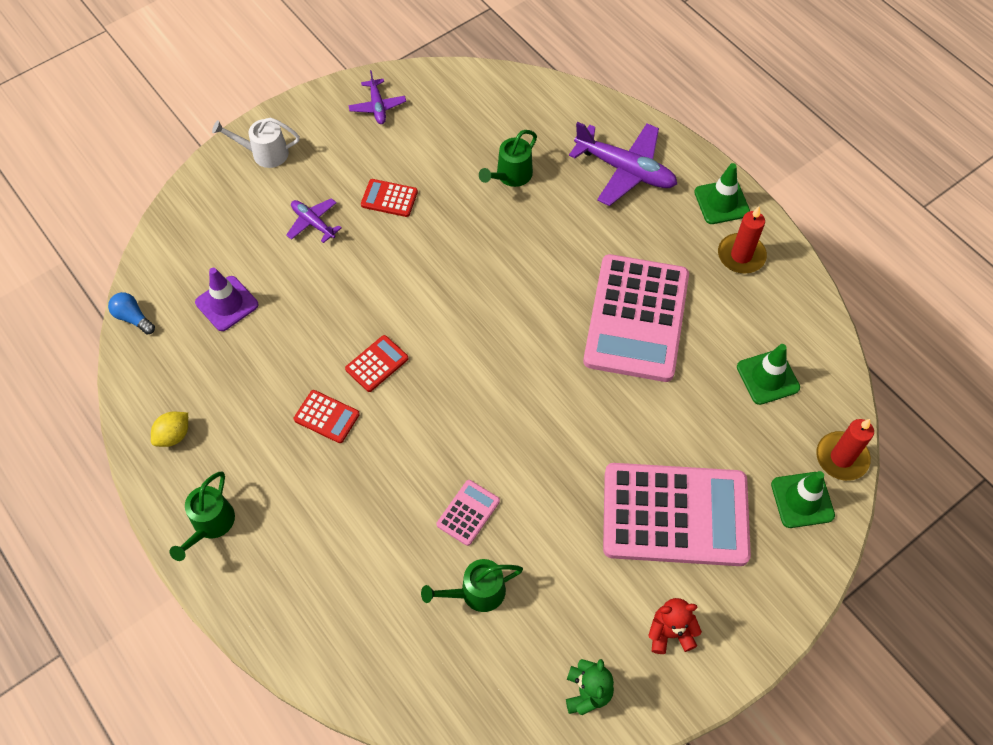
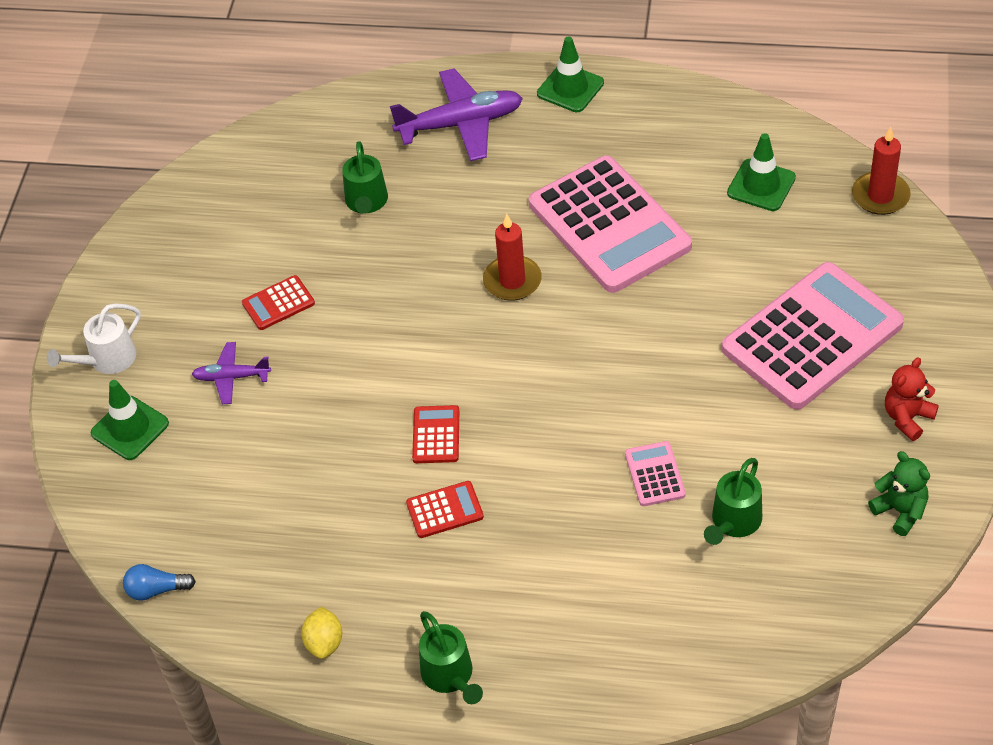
camera: 40 degrees left, 10 degrees down
(227, 303) = (234, 504): purple traffic cone -> none
(377, 106) = (169, 241): purple plane -> none
(741, 255) = (634, 115): red candle -> red candle (512, 281)
(802, 500) = (888, 248): green traffic cone -> green traffic cone (130, 428)

